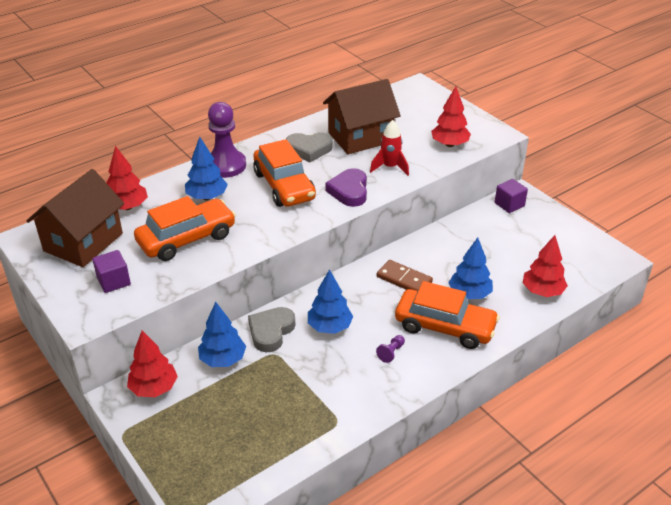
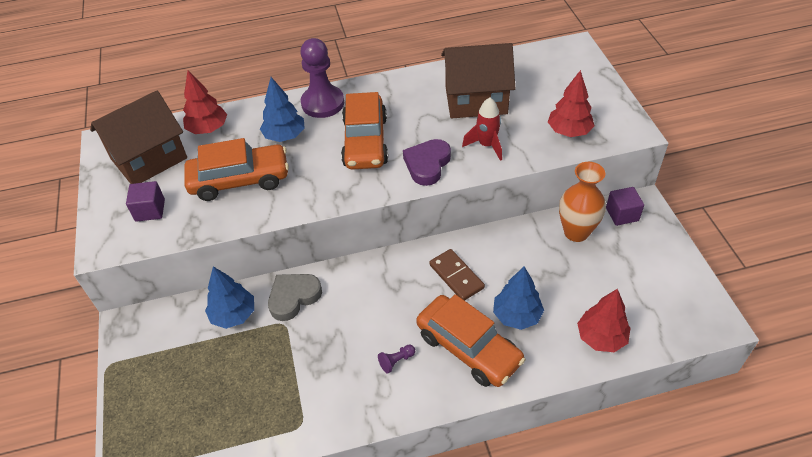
camera: 25 degrees right, 10 degrees up
(154, 388) = (158, 326): red tree -> none
(309, 149) = (414, 103): grey heart -> none
(329, 327) = (351, 310): blue tree -> none
(481, 225) = (576, 232): none -> orange vase

